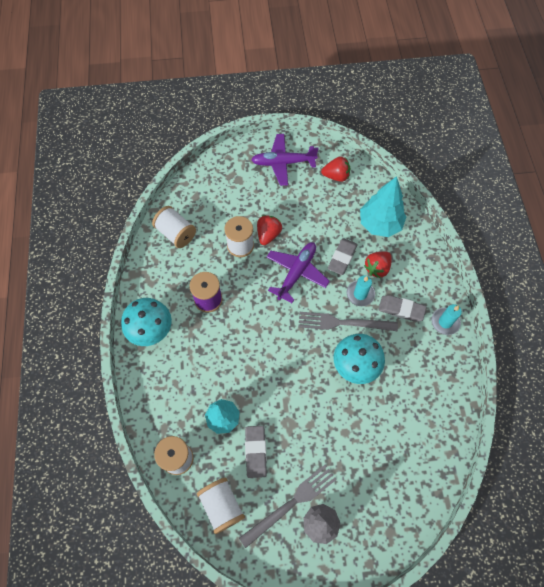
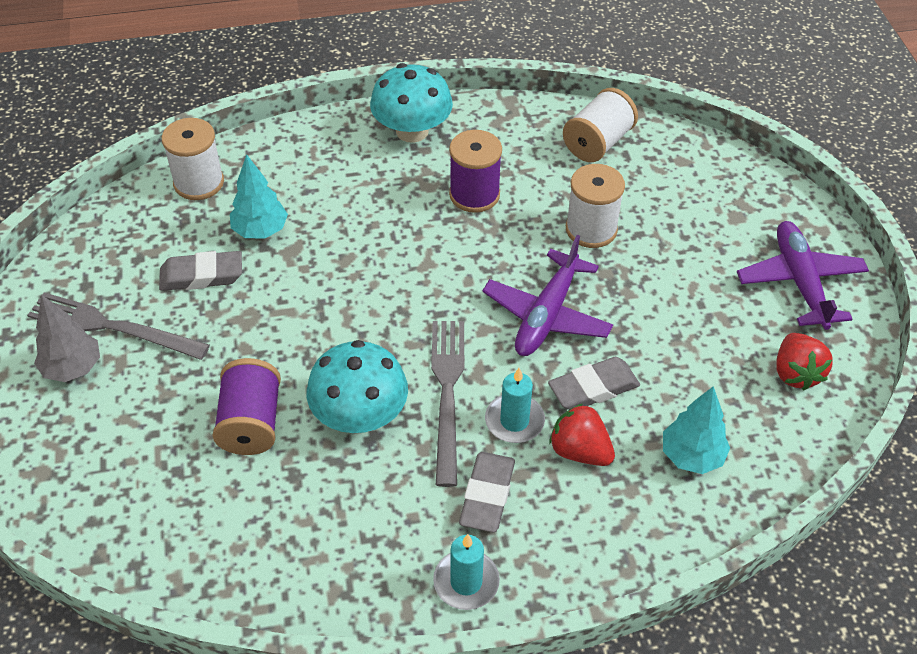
camera: 85 degrees right, 15 degrees down
(222, 506) = (119, 240): white spool -> none
(268, 234) = (623, 268): red strawberry -> none
(291, 503) = (112, 327): grey fork -> grey fork turned 150 degrees clockwise
(296, 273) = (547, 315): purple plane -> purple plane turned 90 degrees clockwise
(342, 258) = (593, 388): grey eraser -> grey eraser turned 45 degrees counterclockwise
(360, 419) = (251, 423): none -> purple spool
(380, 224) = (692, 456): turquoise tree -> turquoise tree, size x0.65

